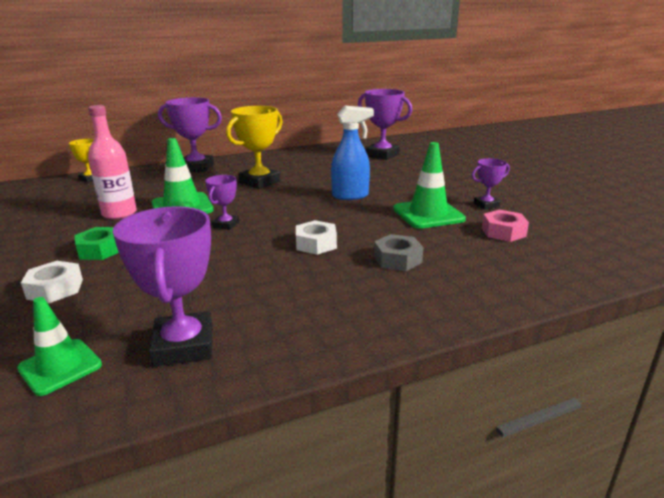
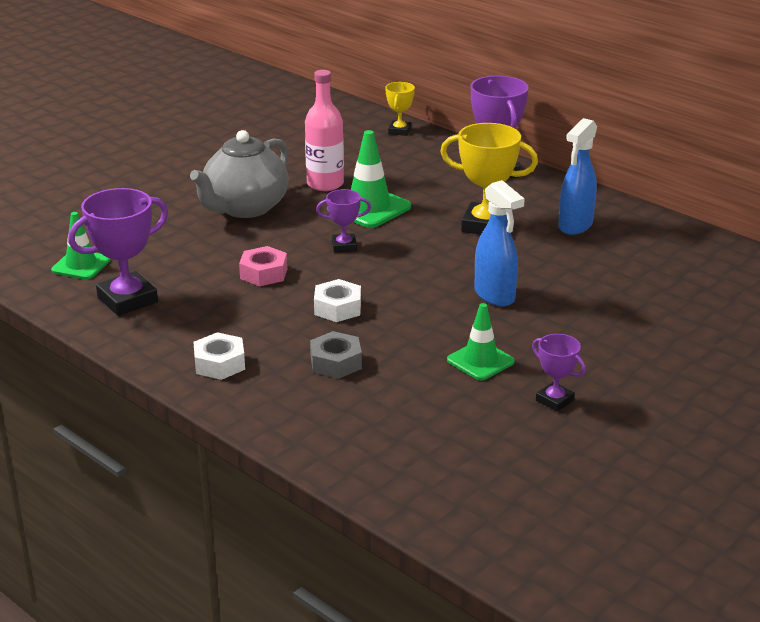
camera: 65 degrees right, 5 degrees up
(55, 289) = (170, 219): white nut -> white nut (219, 364)
(100, 250) = (245, 208): green nut -> grey teapot
(291, 164) = (575, 226): none -> blue spray bottle
(382, 155) = (698, 282): purple trophy -> none
(428, 214) = (480, 361): green traffic cone -> green traffic cone, size x0.66
(503, 232) = (467, 422): pink nut -> pink nut (264, 273)

